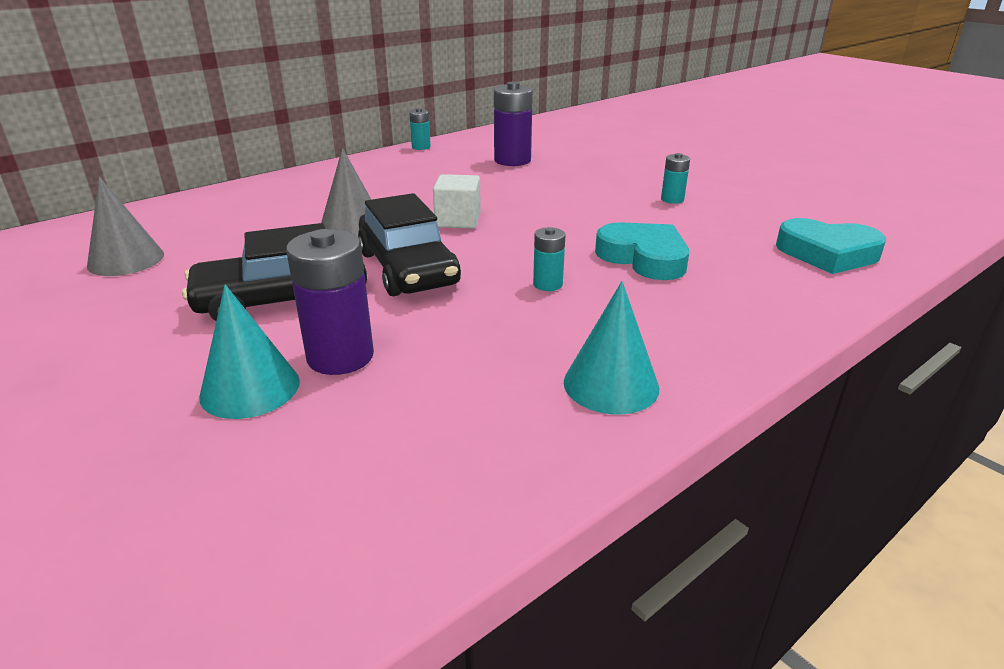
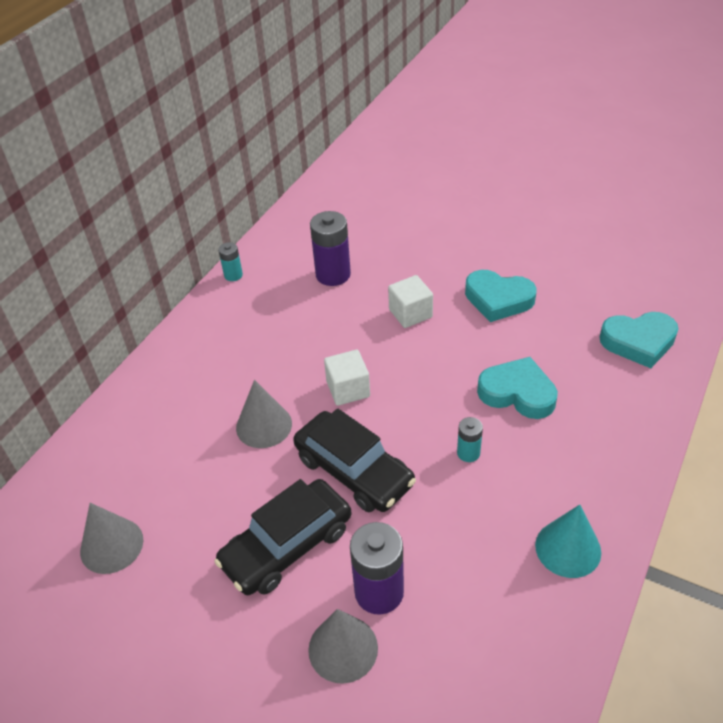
camera: 20 degrees left, 15 degrees up
(250, 388) = (343, 648): turquoise cone -> grey cone
(568, 191) = (410, 313): none -> white cube
(672, 199) = (498, 299): turquoise battery -> turquoise heart

